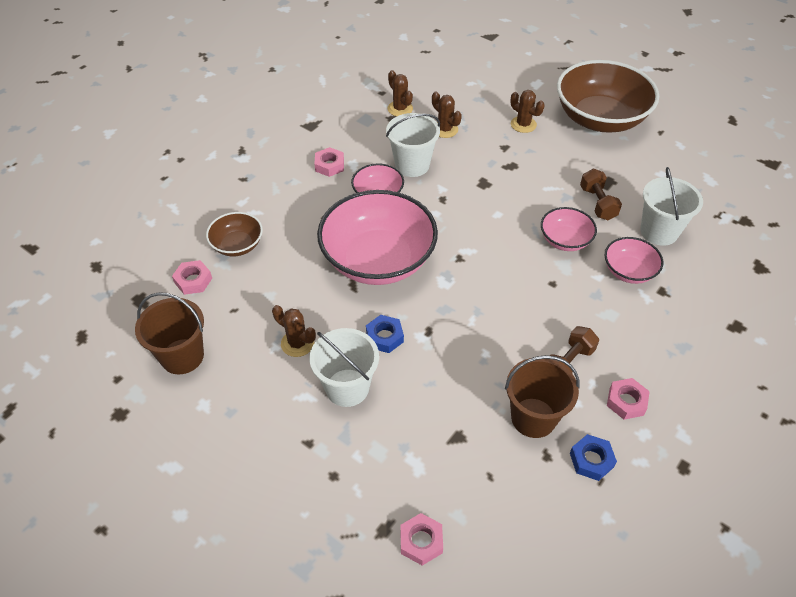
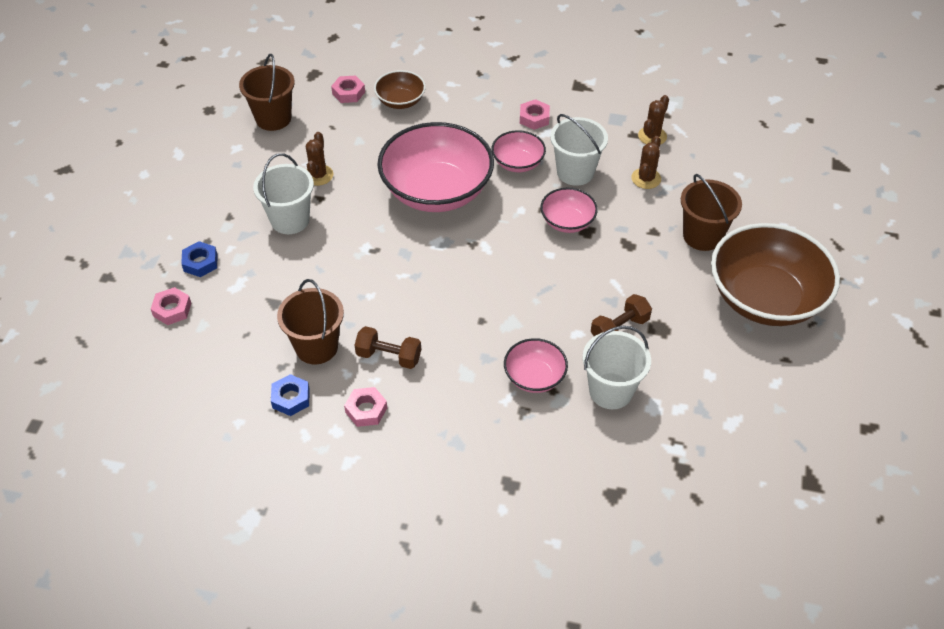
camera: 65 degrees right, 0 degrees up
(384, 337) = (353, 224): blue nut -> blue nut (200, 262)
(523, 124) = (702, 236): brown cactus -> brown bucket
(565, 240) = (546, 315): pink bowl -> pink bowl (567, 222)

